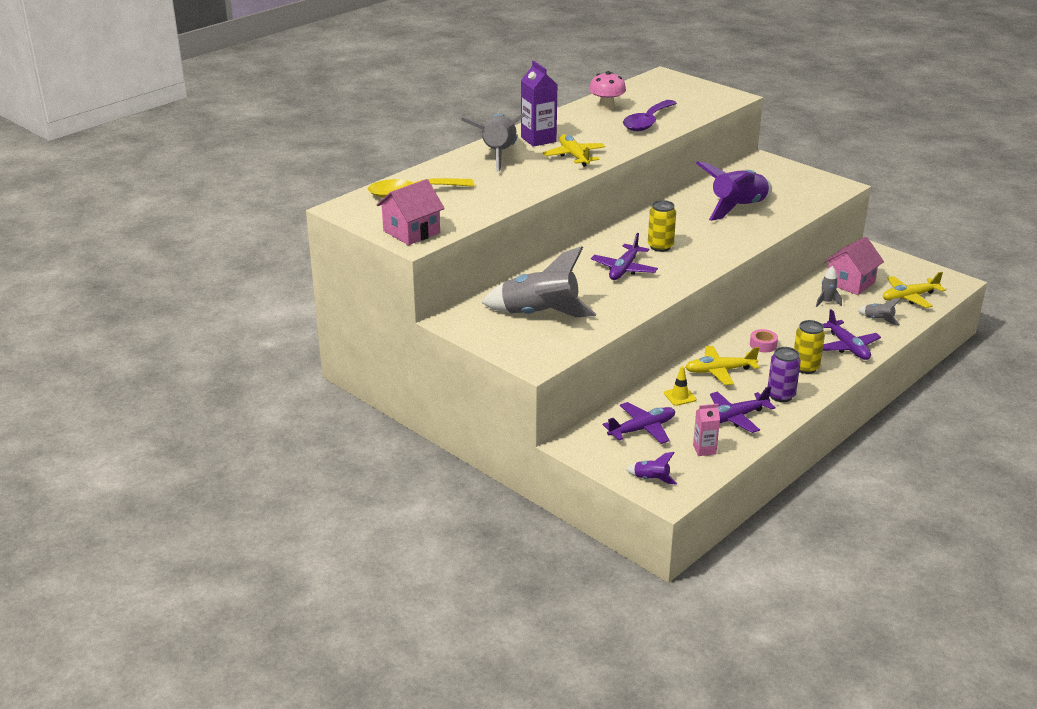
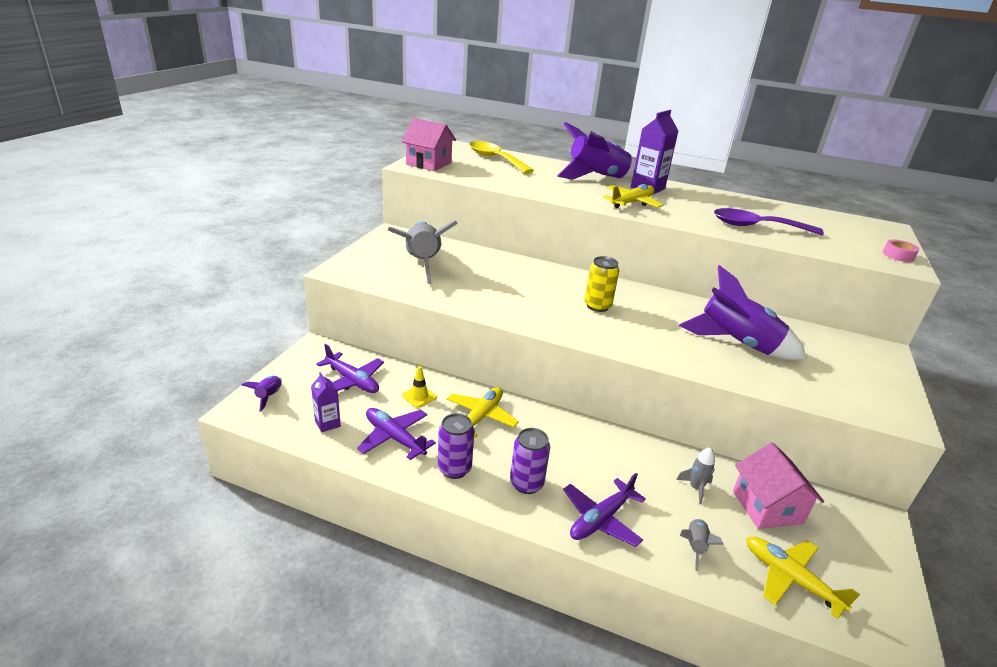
camera: 65 degrees right, 0 degrees up
(498, 155) = (597, 177): grey rocket -> purple rocket
(606, 107) = (761, 208): pink mushroom -> none
(624, 269) = (534, 292): purple plane -> none
(704, 449) = (327, 423): pink carton -> purple carton
(719, 371) = (480, 417): yellow plane -> yellow plane turned 60 degrees clockwise
(763, 345) = (554, 443): pink tape -> pink tape (898, 255)
(805, 367) = (526, 483): yellow can -> purple can
(850, 283) = (767, 507): pink house -> pink house turned 60 degrees clockwise

